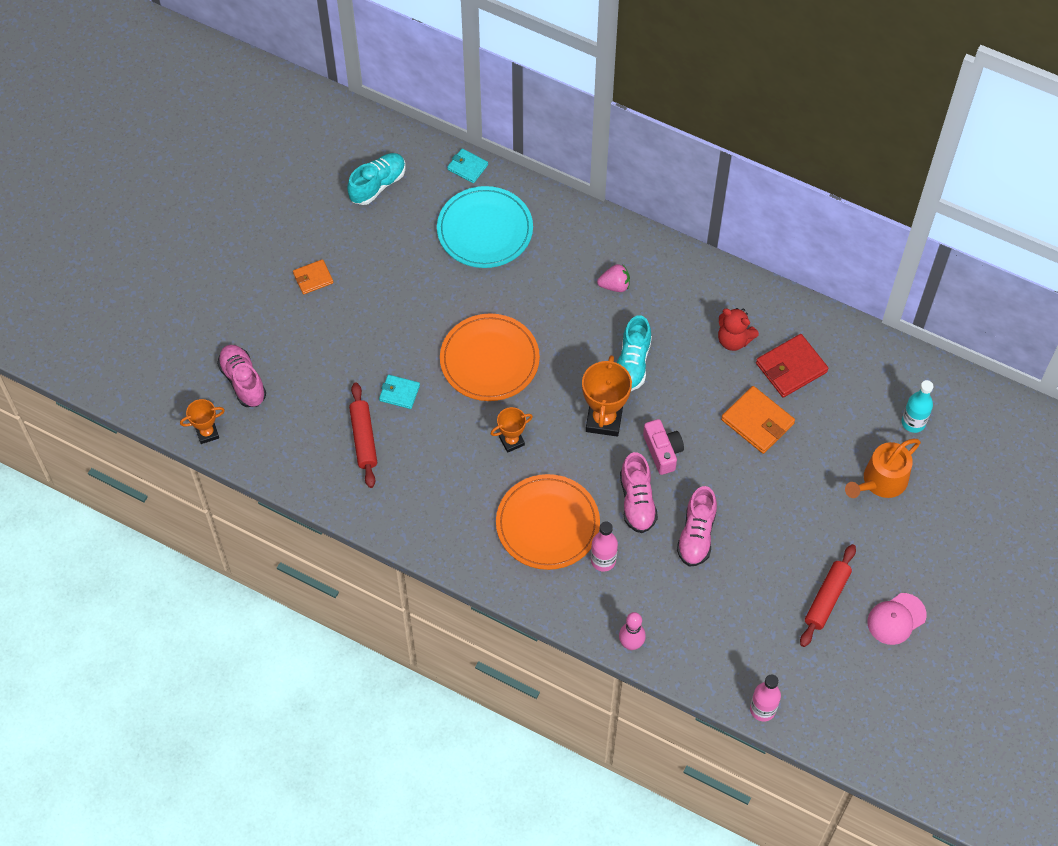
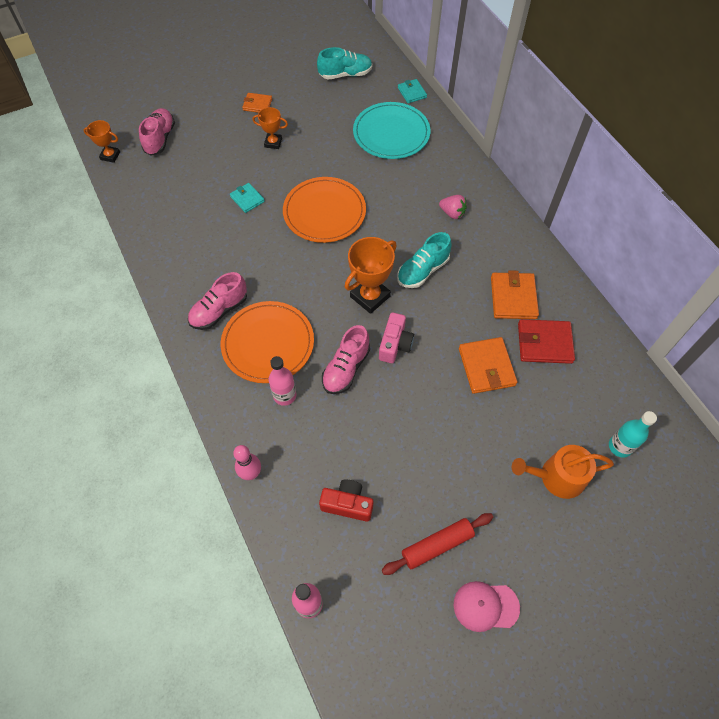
camera: 35 degrees right, 0 degrees up
(364, 438) = (199, 213): red rolling pin -> none
(511, 441) = (293, 272): orange trophy -> orange trophy (273, 143)
(696, 535) = (370, 422): pink shoe -> pink shoe (219, 311)
(731, 615) = (347, 504): none -> red camera
(734, 340) = (513, 298): red teddy bear -> orange wallet

